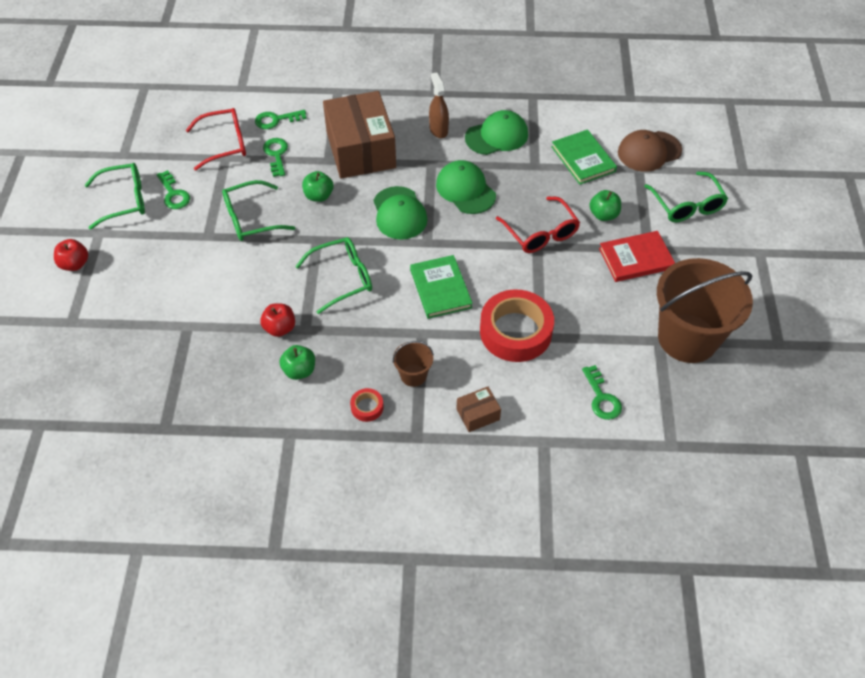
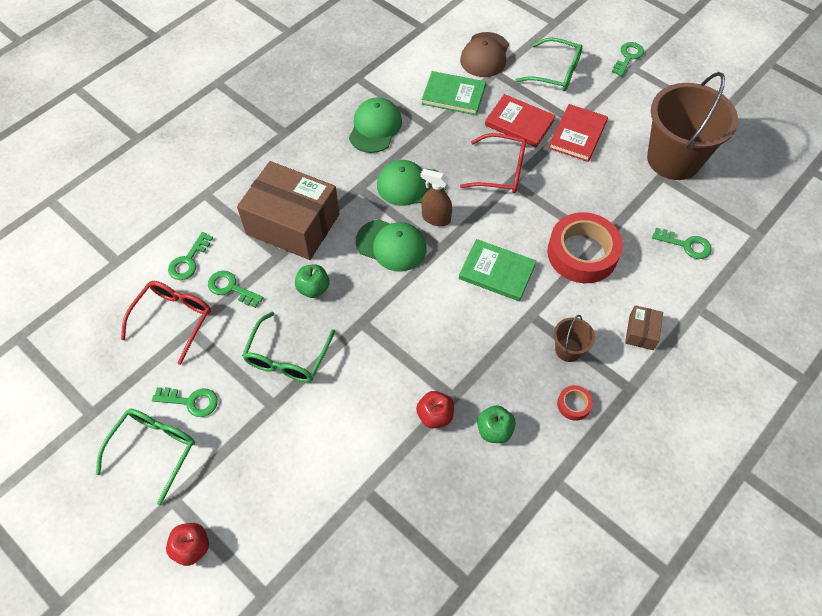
camera: 50 degrees left, 5 degrees up
(342, 278) = (423, 332): green glasses -> none
(438, 130) = (328, 158): brown spray bottle -> brown spray bottle (435, 218)
(603, 215) = (519, 123): green apple -> red book
(767, 242) = (628, 57): none -> green key

